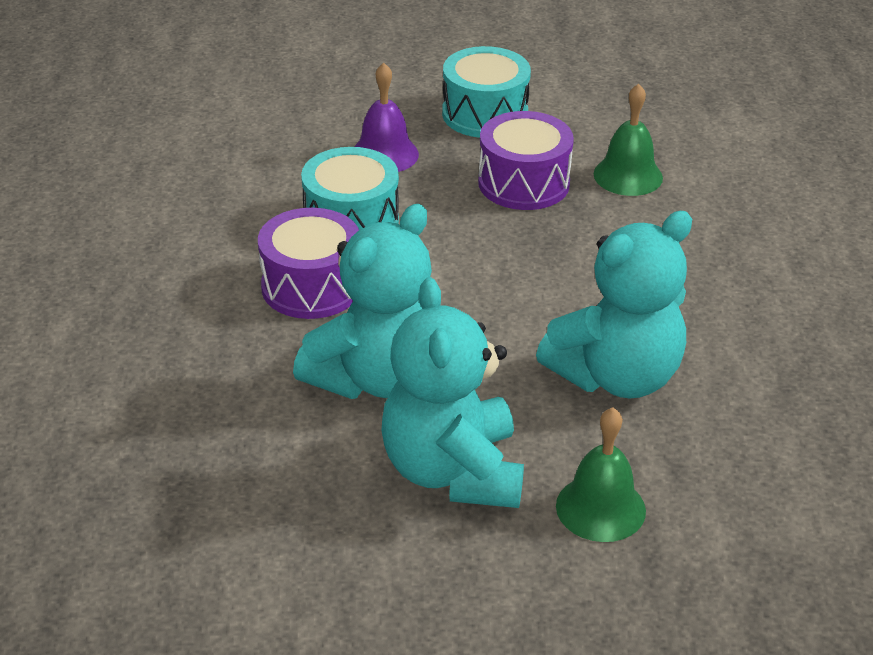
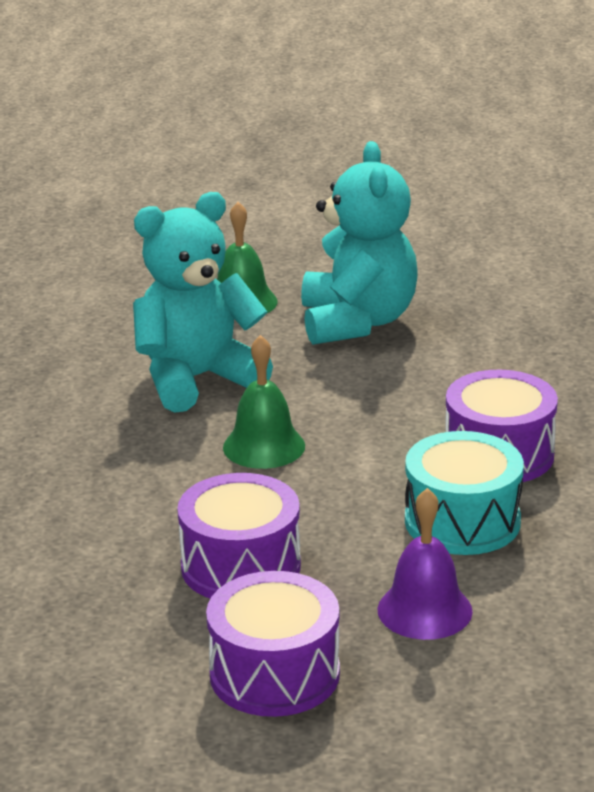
camera: 175 degrees left, 10 degrees down
(375, 378) = (425, 380): turquoise teddy bear -> none
(485, 114) = (274, 674): turquoise drum -> purple drum
(628, 175) = (100, 575): green bell -> green bell (264, 446)

